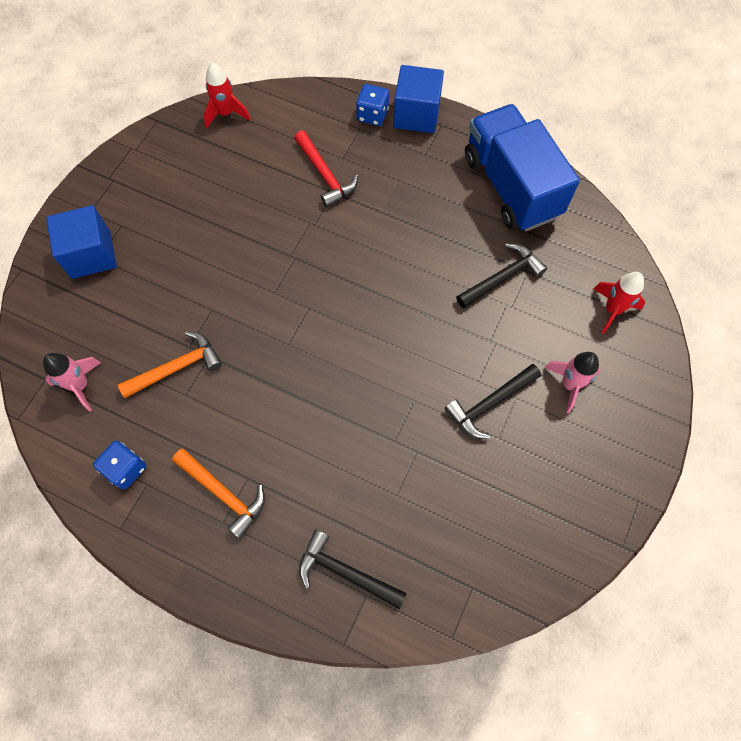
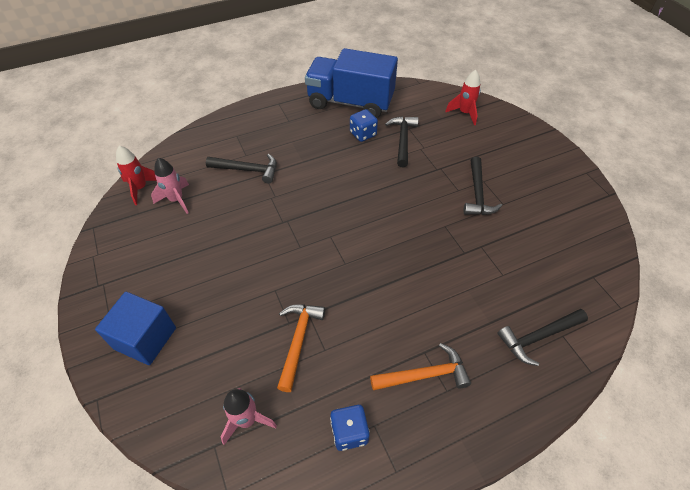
camera: 50 degrees left, 15 degrees down
(325, 175) = (248, 170): red hammer -> black hammer
(372, 115) = (235, 125): blue dice -> blue dice (363, 134)
(416, 114) = (259, 108): blue cube -> none
(569, 384) = (494, 155): pink rocket -> pink rocket (176, 200)

